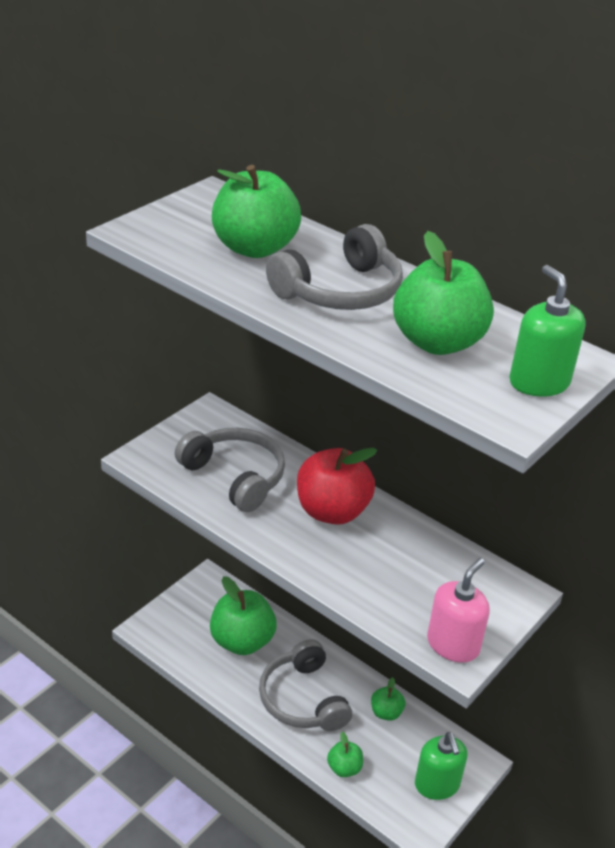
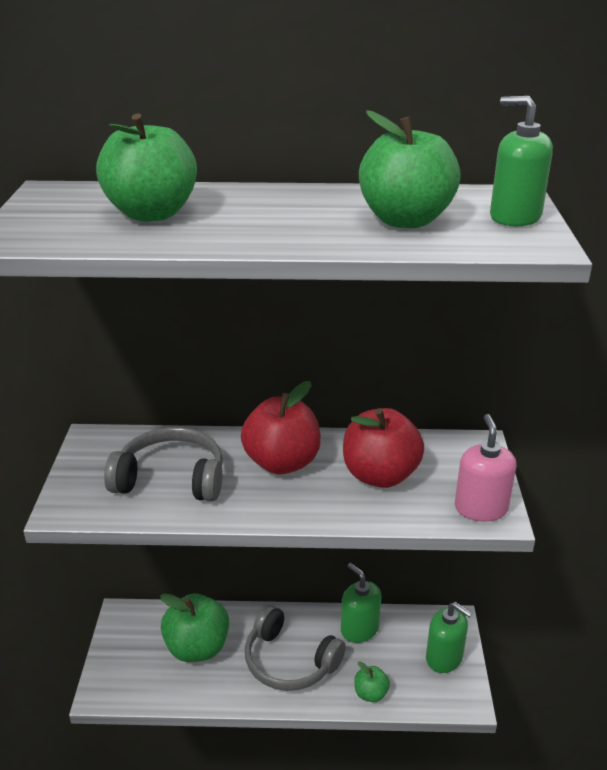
camera: 35 degrees left, 5 degrees down
(340, 291) = (275, 216): grey headphones -> none
(386, 712) = (359, 629): green apple -> green soap dispenser
(400, 568) = (380, 475): none -> red apple

